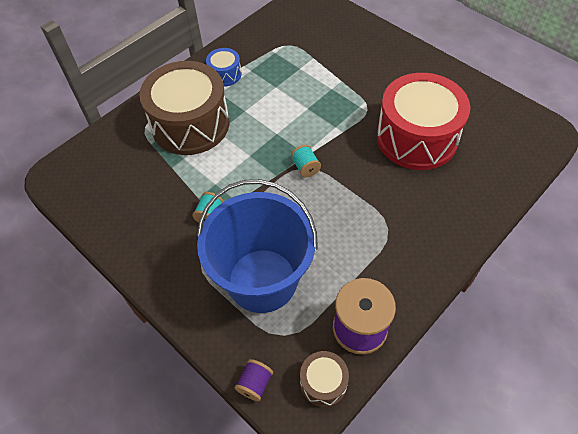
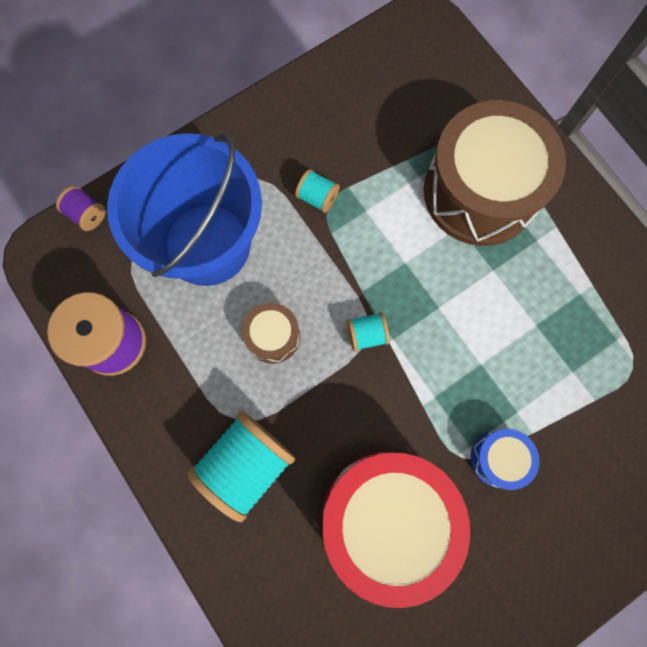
camera: 100 degrees right, 20 degrees up
(225, 74) = (576, 253): blue drum -> blue drum (498, 458)
(323, 383) = (64, 285): brown drum -> brown drum (273, 336)
(415, 217) = (246, 464): none -> turquoise spool

